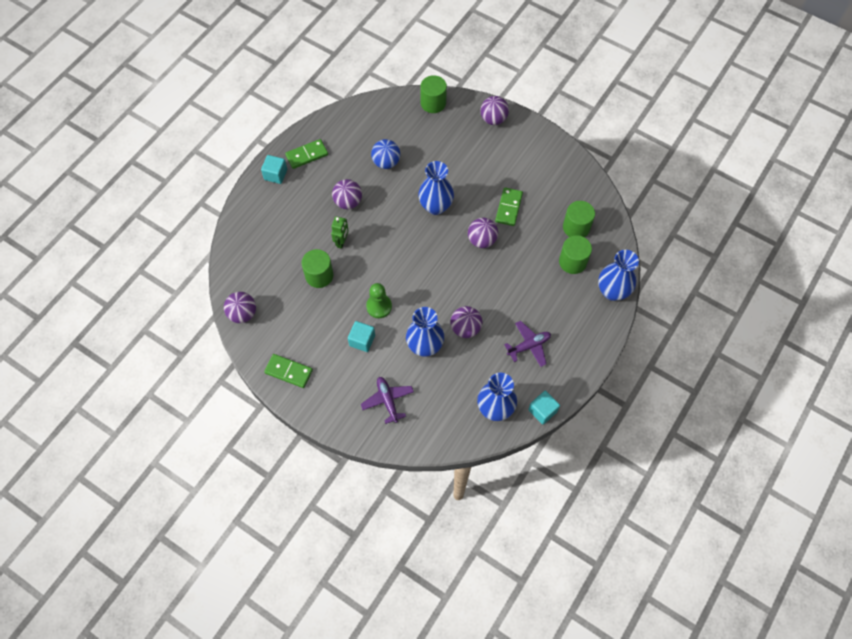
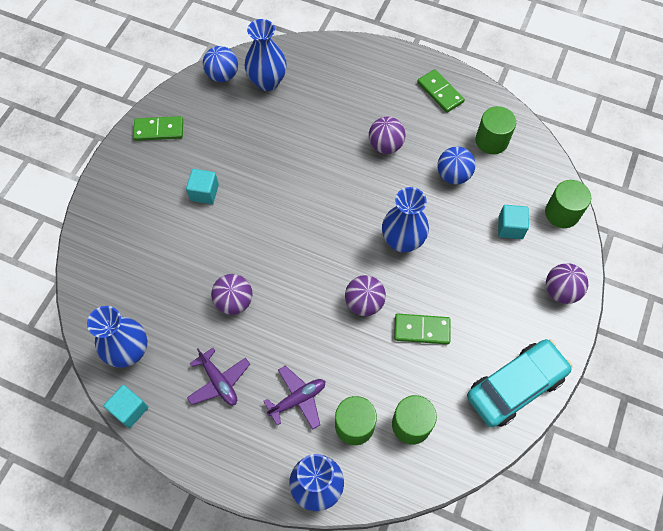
camera: 80 degrees right, 0 degrees up
(243, 314) = (222, 75): purple ball -> blue ball
(275, 174) = (405, 68): turquoise cube -> turquoise cube (510, 227)
(288, 372) = (159, 130): green domino -> green domino turned 75 degrees clockwise
(319, 275) = (281, 135): green cylinder -> green cylinder (491, 140)
(342, 242) = (329, 149): green robot -> none
(379, 306) = (250, 202): green pawn -> none
(387, 400) = (132, 231): purple plane -> purple plane (298, 399)
(425, 346) = (204, 259): blue vase -> blue vase (267, 82)
(557, 161) = (515, 386): none -> turquoise car

